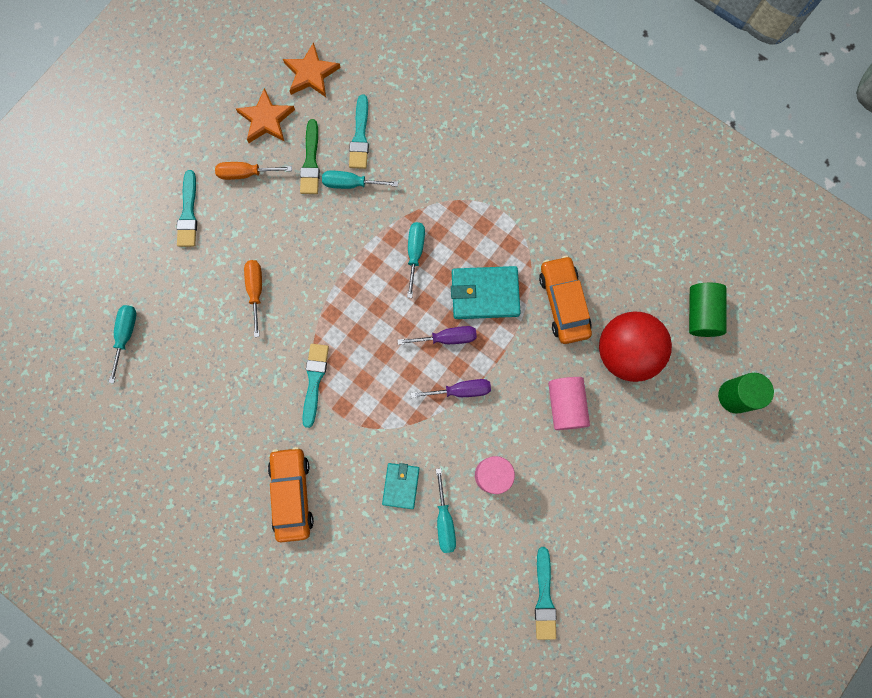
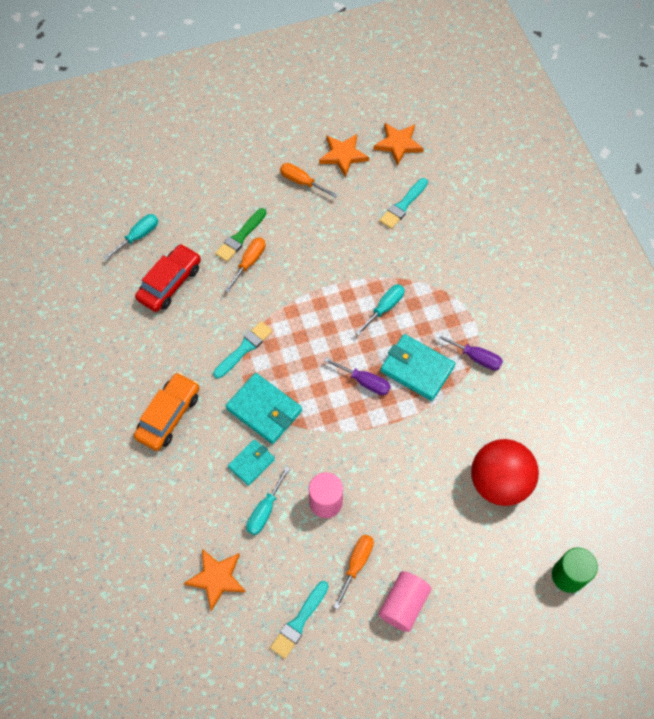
camera: 35 degrees right, 15 degrees down
(188, 213) = (242, 184): turquoise brush -> none
(194, 363) = (170, 283): none -> red car
(311, 161) = (354, 201): green brush -> green brush (240, 237)
(351, 184) = (372, 233): turquoise screwdriver -> none
(376, 427) = (264, 410): none -> turquoise wallet
(447, 611) = (217, 578): none -> orange star
(461, 390) = (347, 425): purple screwdriver -> purple screwdriver (475, 357)
(557, 512) = (356, 564): none -> orange screwdriver
(563, 303) = (474, 414): orange car -> none
(565, 405) = (421, 490): pink cylinder -> pink cylinder (403, 604)
(701, 314) = (584, 494): green cylinder -> none

